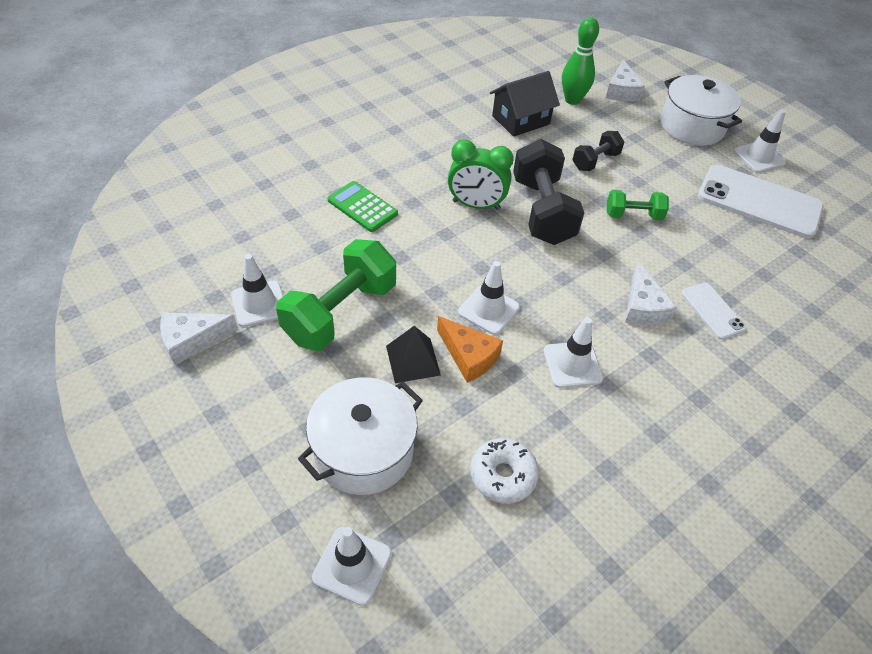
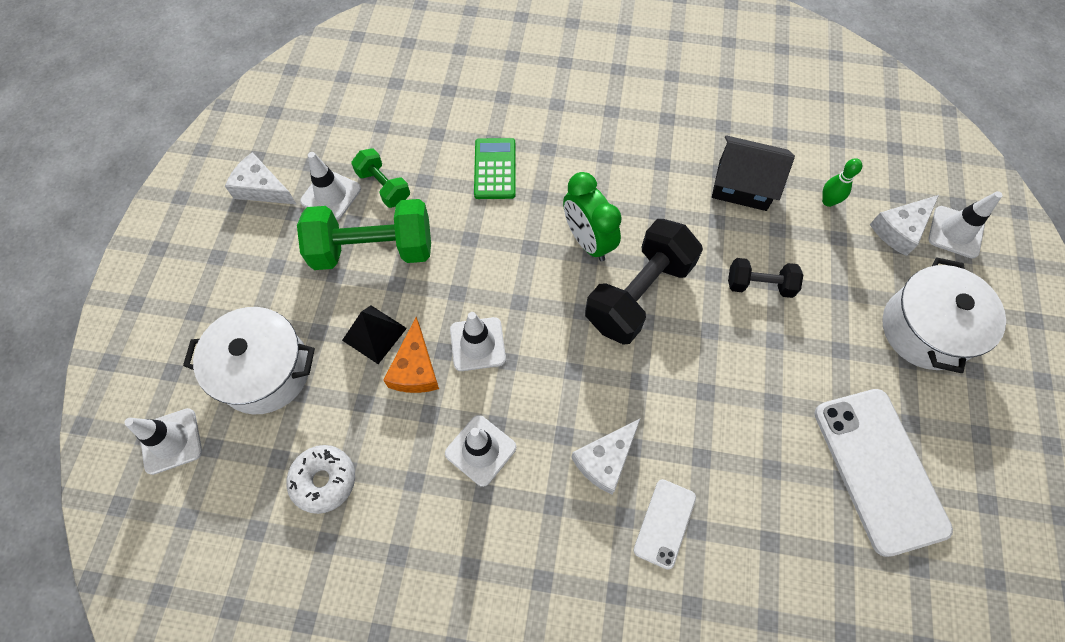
camera: 50 degrees right, 15 degrees up
(572, 100) = (828, 201): green bowling pin -> green bowling pin, size x0.60
(633, 215) = (720, 370): green dumbbell -> green dumbbell (384, 187)
(759, 157) = (956, 425): white traffic cone -> white traffic cone (955, 232)

